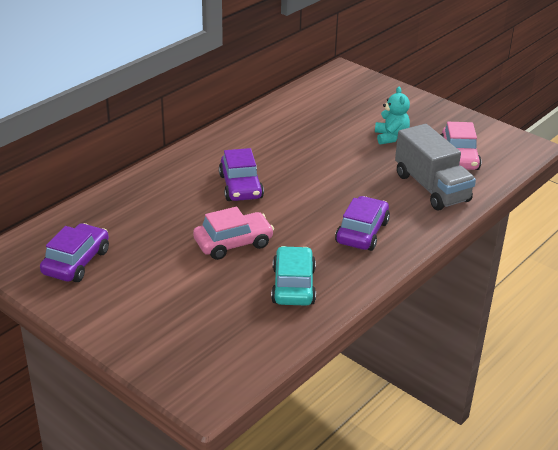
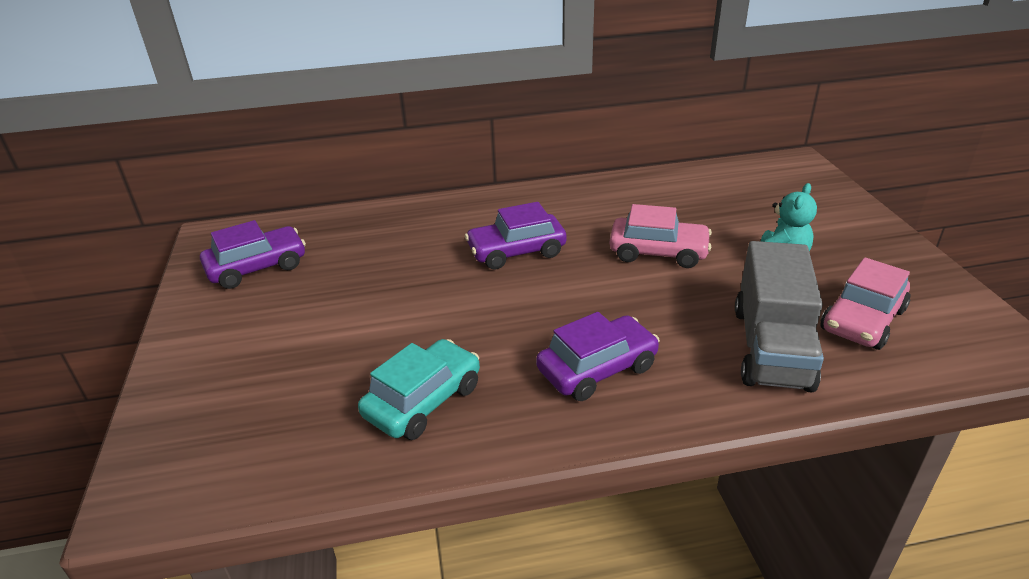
camera: 40 degrees right, 0 degrees up
(233, 243) = (425, 313): pink car -> pink car (658, 252)
(240, 186) = (516, 251): purple car -> purple car turned 45 degrees clockwise

